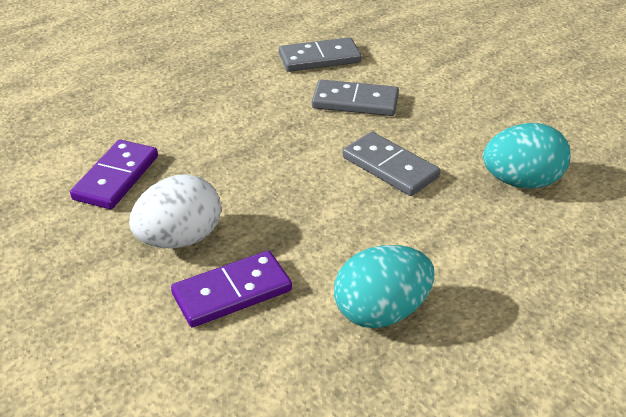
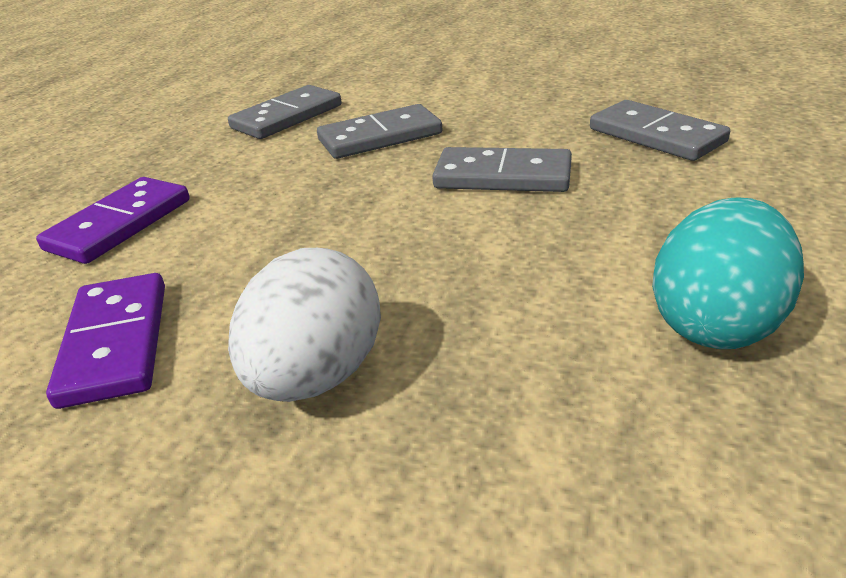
camera: 30 degrees left, 5 degrees down
(232, 292) = (488, 408): purple domino -> purple domino (120, 225)
(521, 182) = (656, 136): turquoise egg -> grey domino

